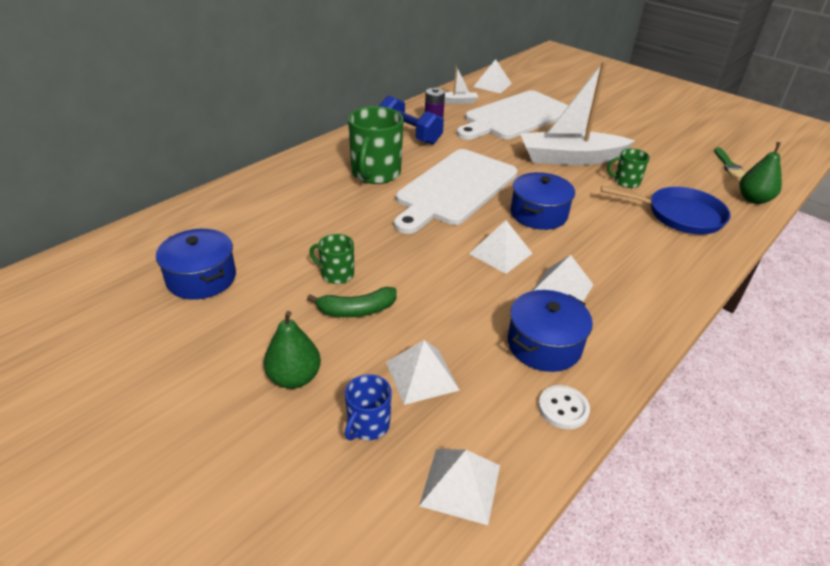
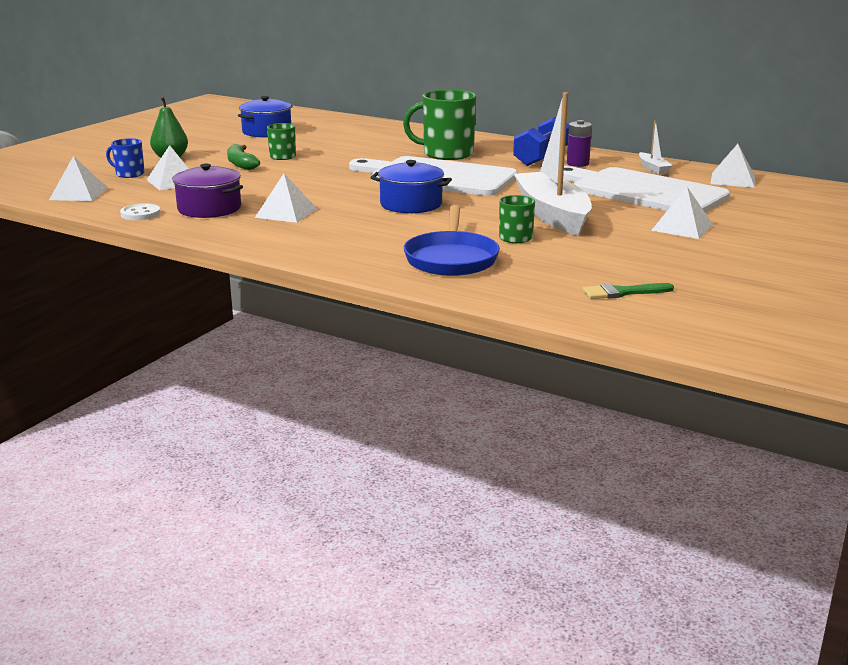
camera: 80 degrees right, 15 degrees down
(500, 253) = (333, 194): white pyramid -> white pyramid (682, 227)
(544, 345) = (209, 208): blue pot -> purple pot
(753, 199) = (526, 299): green pear -> none

